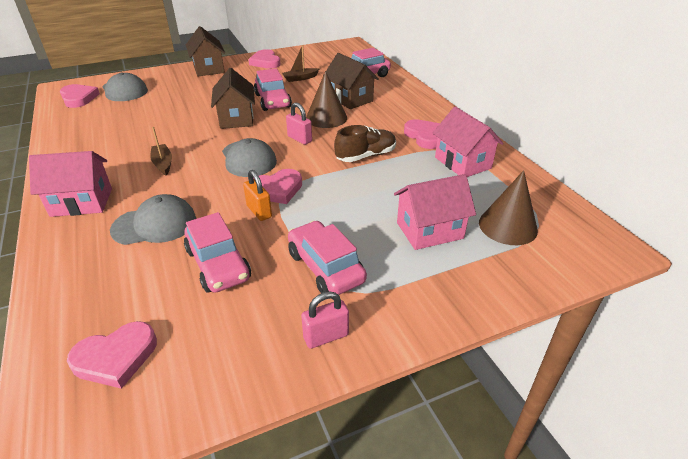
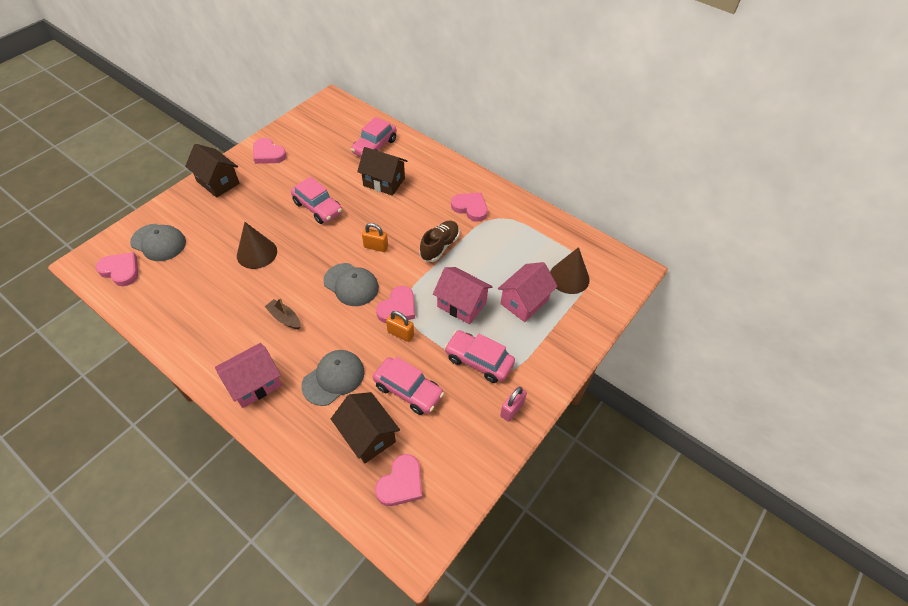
camera: 30 degrees left, 15 degrees up
(236, 118) = (303, 242): brown house -> brown house (368, 435)
(299, 139) = (376, 247): pink padlock -> orange padlock
(300, 78) = (320, 168): brown boat -> none
(326, 118) = (380, 213): brown cone -> brown cone (257, 253)
(462, 163) = (512, 227): pink house -> pink house (461, 304)

